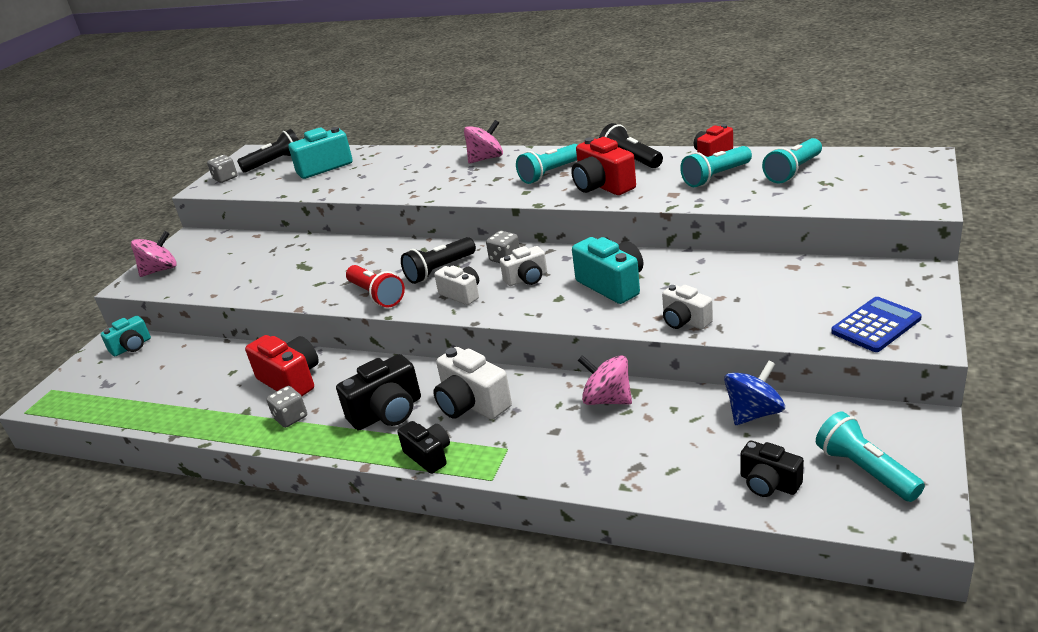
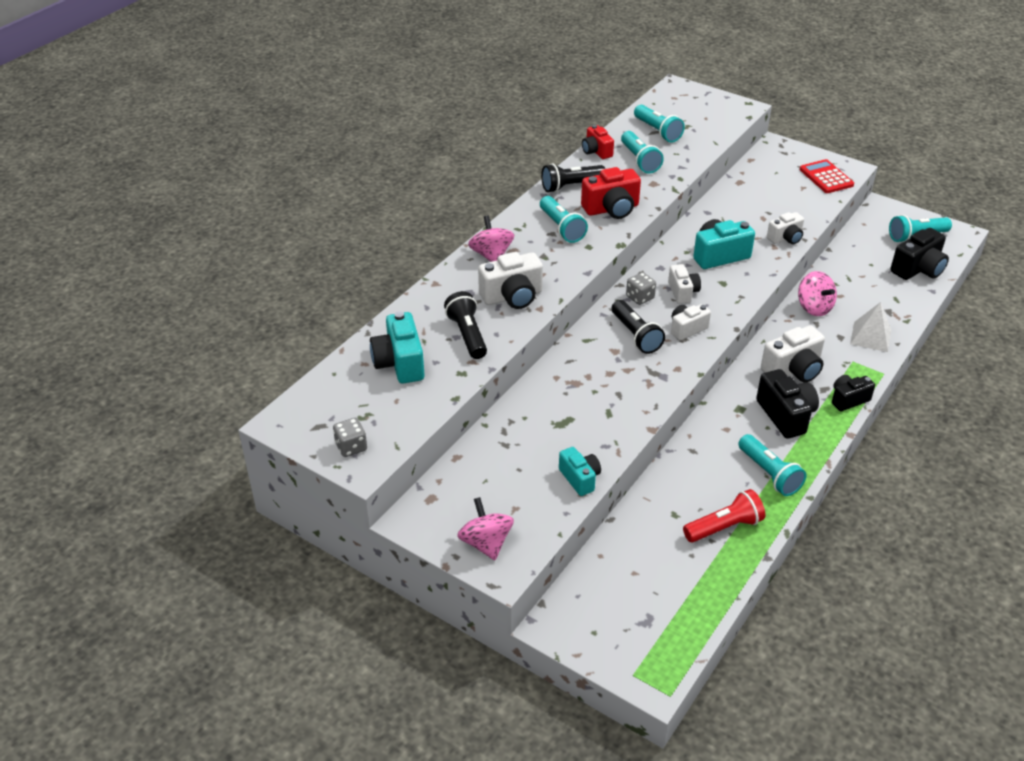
camera: 80 degrees left, 10 degrees up
(132, 347) = (578, 603): turquoise camera -> turquoise camera (580, 478)
(275, 162) = (343, 401): black flashlight -> black flashlight (467, 335)
(291, 380) = (711, 471): red camera -> none
(291, 418) = (769, 474): grey dice -> turquoise flashlight
(376, 295) = (658, 377): red flashlight -> red flashlight (724, 527)
(426, 181) = (512, 297): none -> white camera
(568, 457) = (871, 336): none -> white pyramid
(607, 399) = (814, 307): pink spinning top -> pink spinning top turned 75 degrees counterclockwise
(754, 413) = (852, 256): blue spinning top -> none
(768, 483) = (918, 269): black camera -> black camera, size x1.56
(876, 325) = (826, 177): blue calculator -> red calculator

